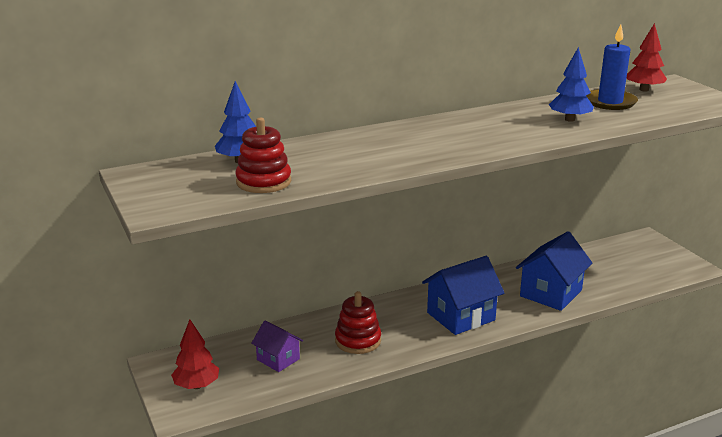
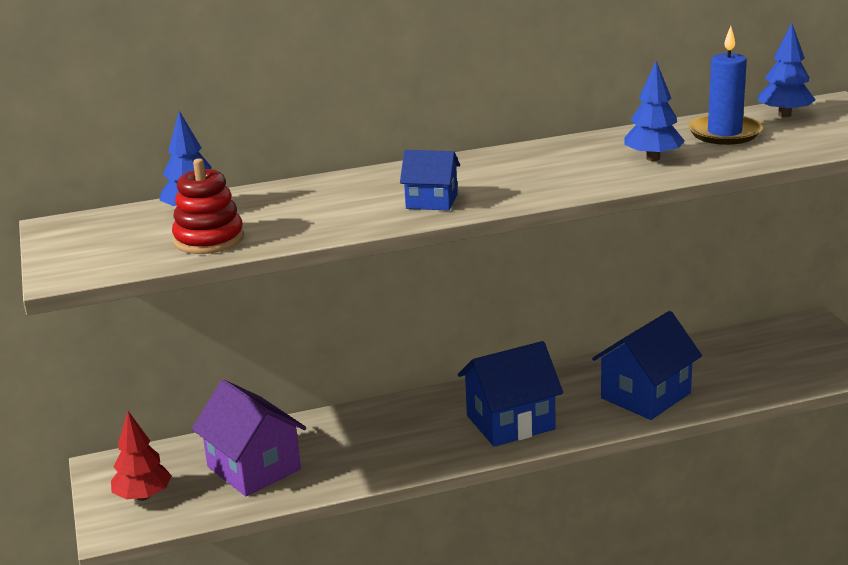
camera: 10 degrees right, 0 degrees up
(278, 359) = (254, 468): purple house -> purple house, size x1.72
(358, 340) = (363, 449): red stacking toy -> none
(424, 151) = (431, 201): none -> blue house
(644, 90) = (784, 115): red tree -> blue tree

